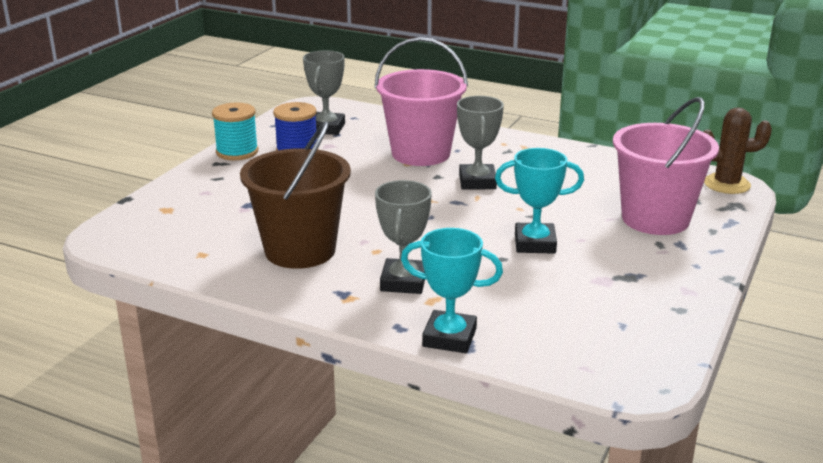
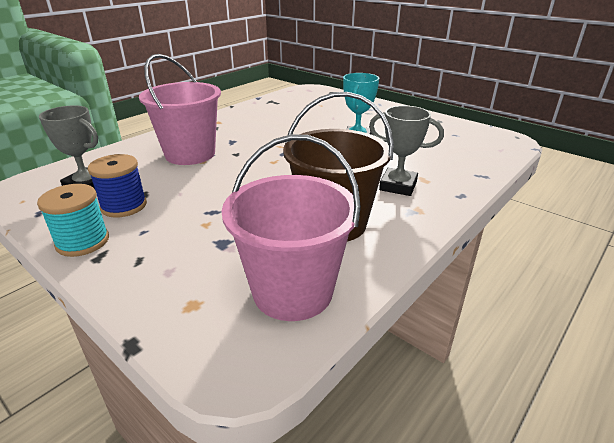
camera: 75 degrees left, 5 degrees up
(449, 337) = (474, 180): turquoise trophy -> none
(477, 182) = (257, 142): grey trophy -> none
(655, 219) = (339, 109): pink bucket -> pink bucket (292, 291)
(726, 184) = (308, 89): brown cactus -> none

